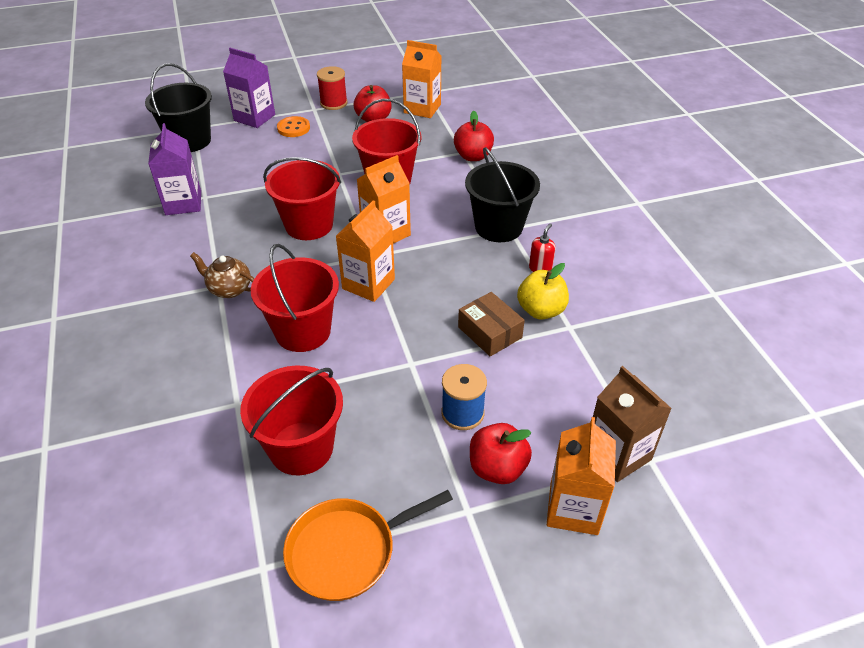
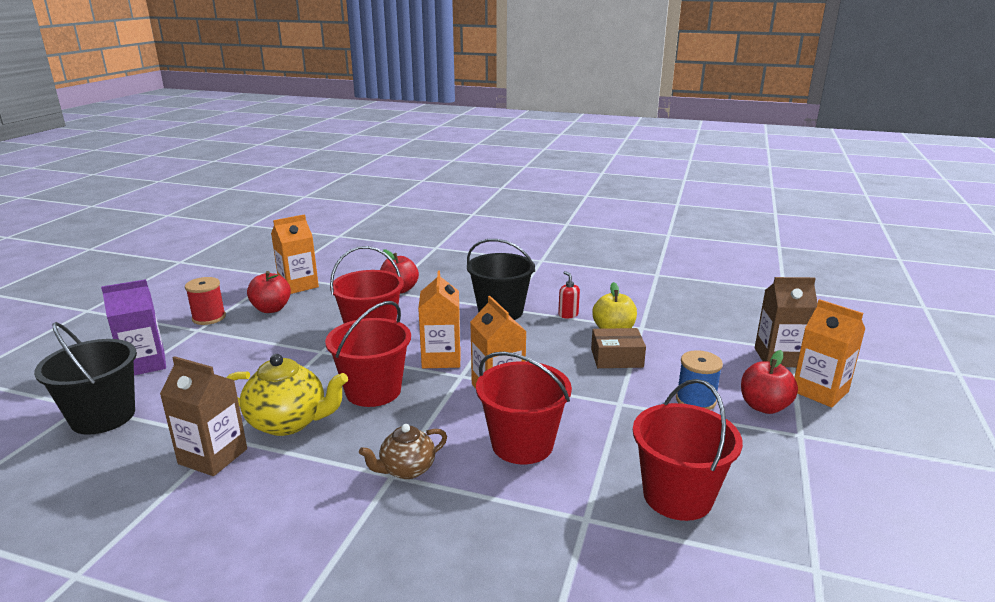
camera: 55 degrees left, 20 degrees down
(183, 203) = (213, 456): purple carton -> brown carton
(240, 211) = (289, 422): none -> yellow teapot
(293, 128) = (207, 349): orange button -> none
(347, 550) = (816, 510): orange pan -> none

